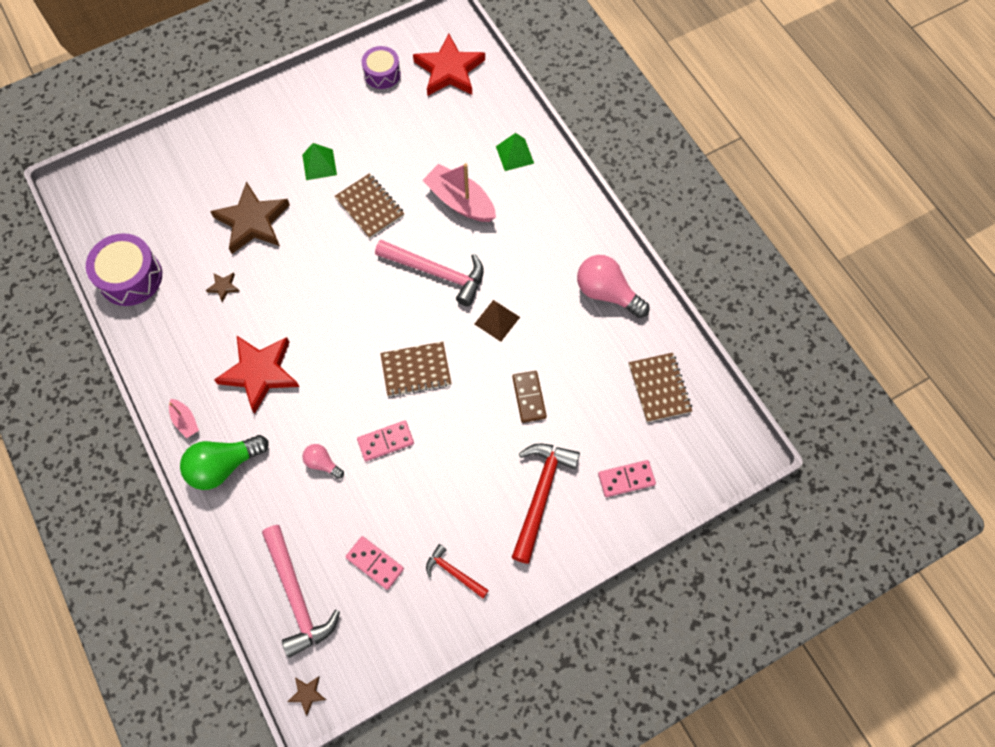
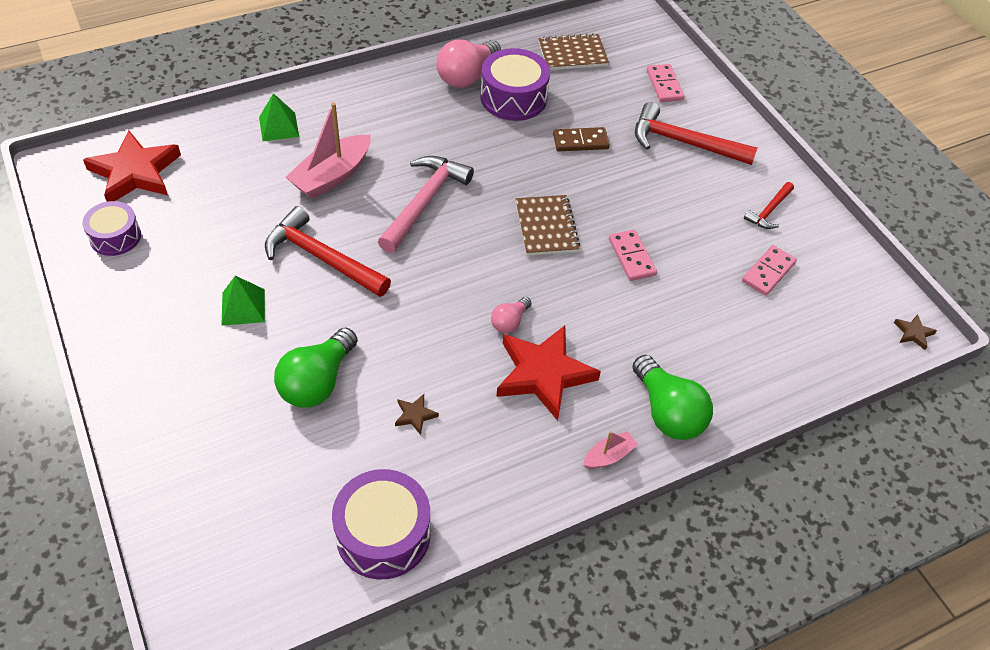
camera: 90 degrees left, 15 degrees down
(253, 221) = (317, 382): brown star -> green light bulb
(297, 596) = (813, 340): pink hammer -> none
(322, 463) = (659, 314): pink light bulb -> pink light bulb (509, 322)
(369, 207) = (321, 258): brown notebook -> red hammer
(497, 320) = (490, 158): brown pyramid -> none
(582, 336) = (513, 98): none -> purple drum

